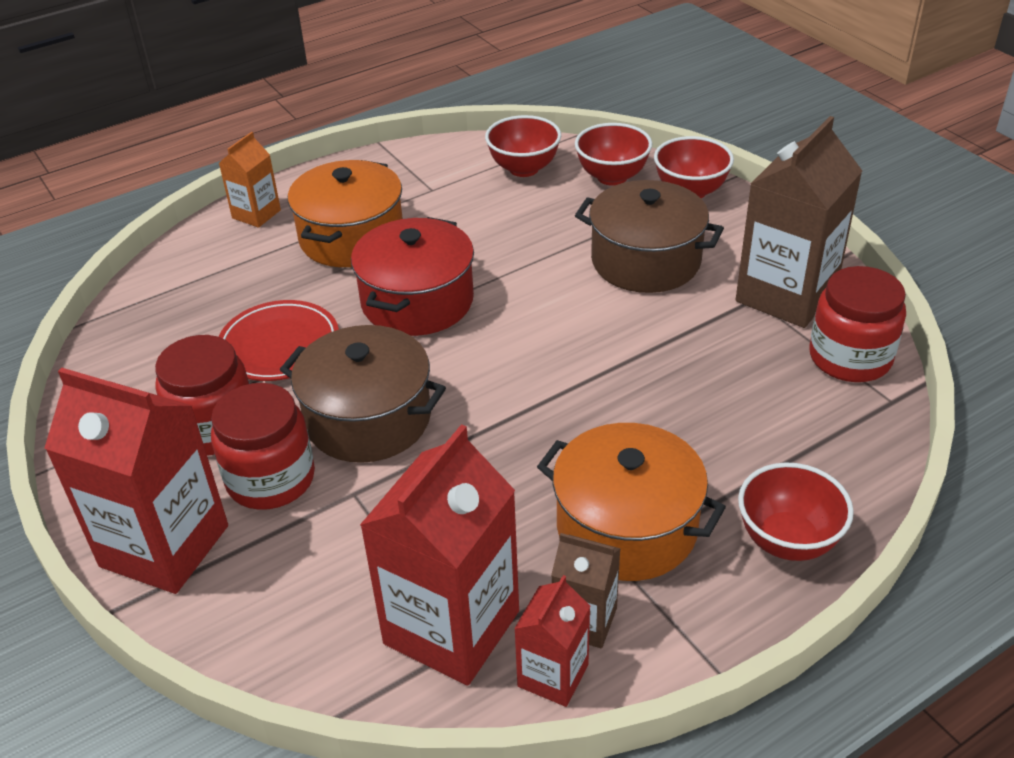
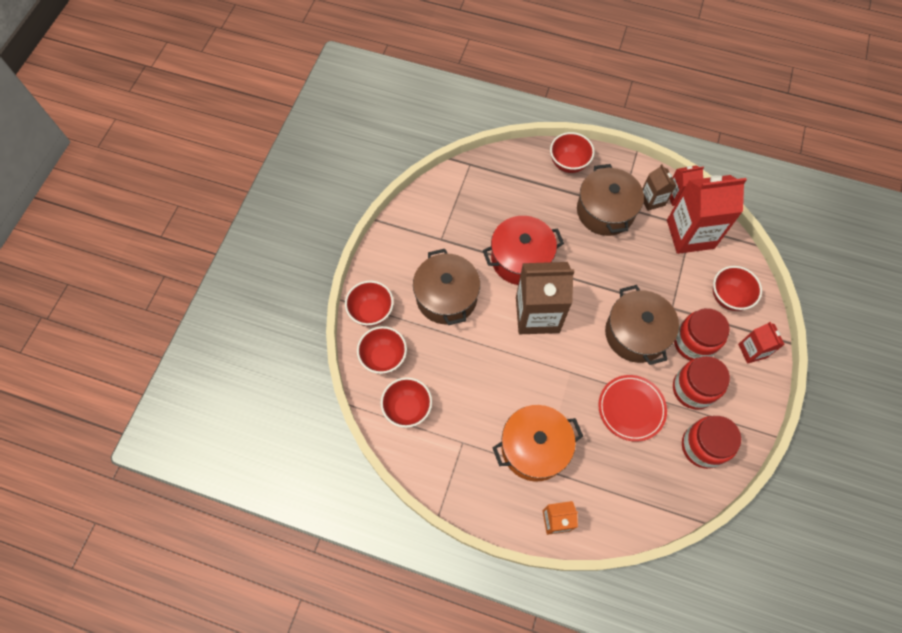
camera: 130 degrees left, 25 degrees up
(164, 546) = (752, 351): red carton -> red carton, size x0.52
(278, 587) = (728, 297): none -> red bowl
(417, 301) = (554, 374): red pot -> red pot (520, 259)
(627, 527) = (605, 211): orange pot -> brown pot
(786, 295) = (429, 228): brown carton -> brown carton (537, 314)
(850, 358) = (454, 188): red jar -> red jar (703, 446)

